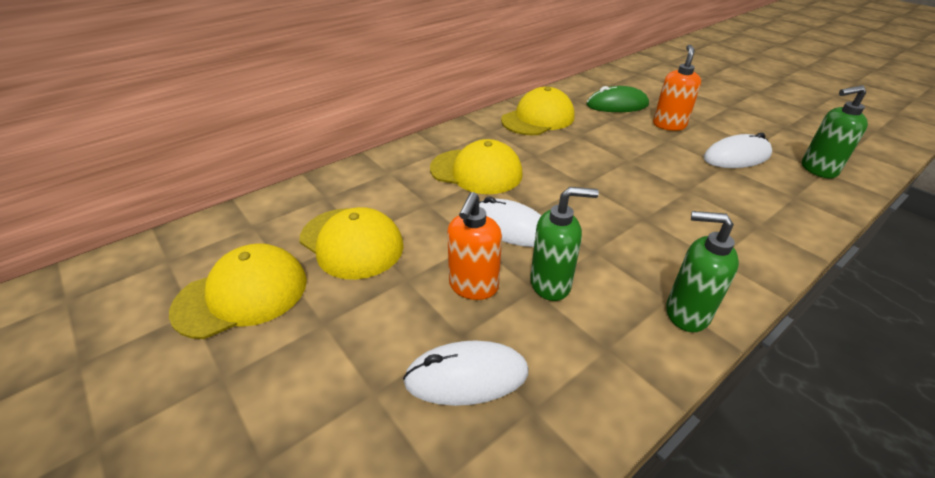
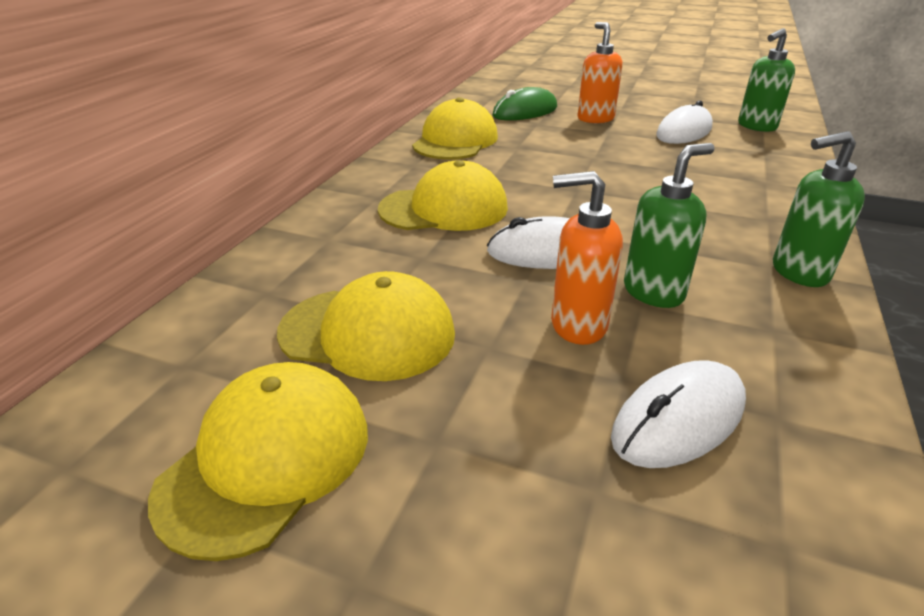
camera: 30 degrees left, 5 degrees down
(473, 287) = (577, 325): orange soap dispenser -> orange soap dispenser turned 105 degrees clockwise

